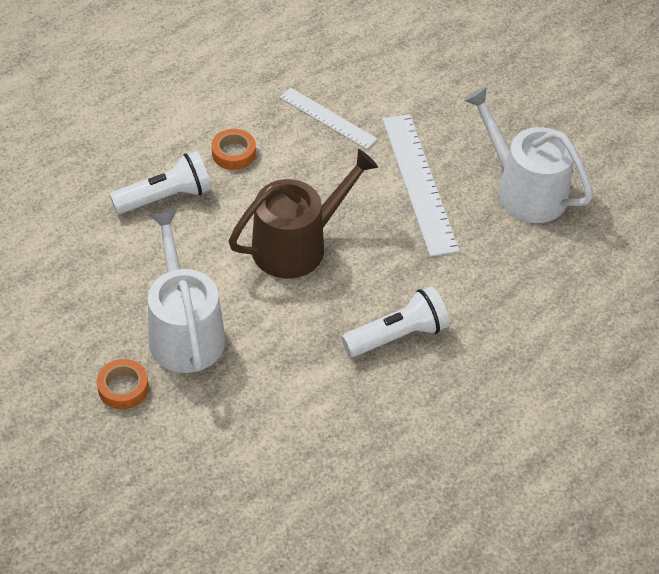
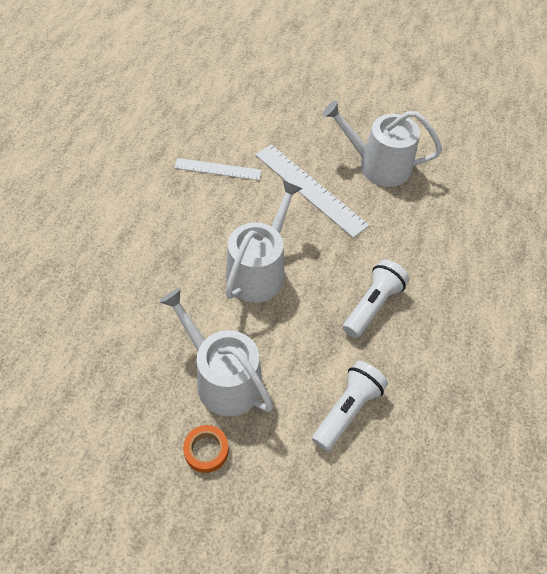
camera: 30 degrees left, 5 degrees up
(165, 197) = (139, 278): white flashlight -> white flashlight (347, 410)
(233, 153) = (168, 222): orange tape -> none
(297, 245) = (259, 271): brown watering can -> white watering can

